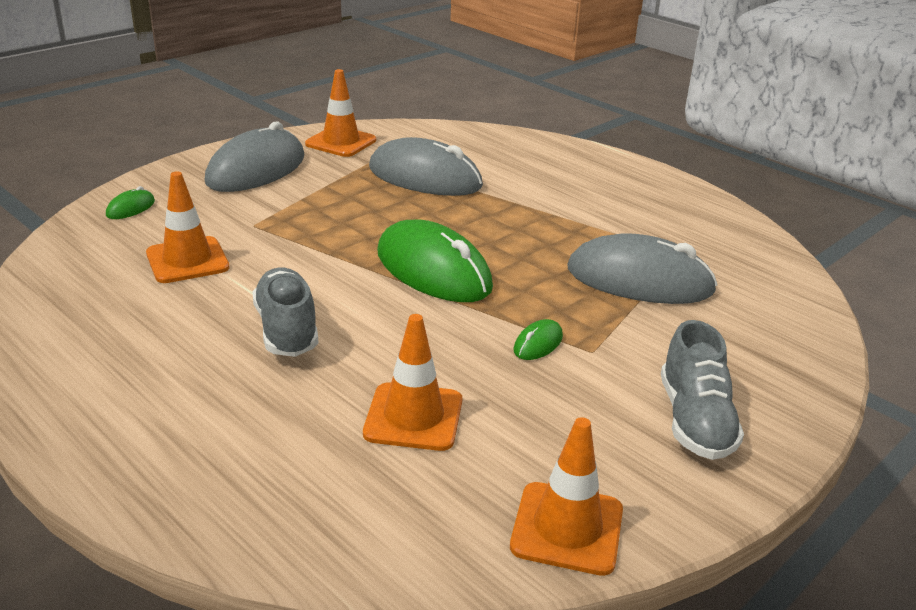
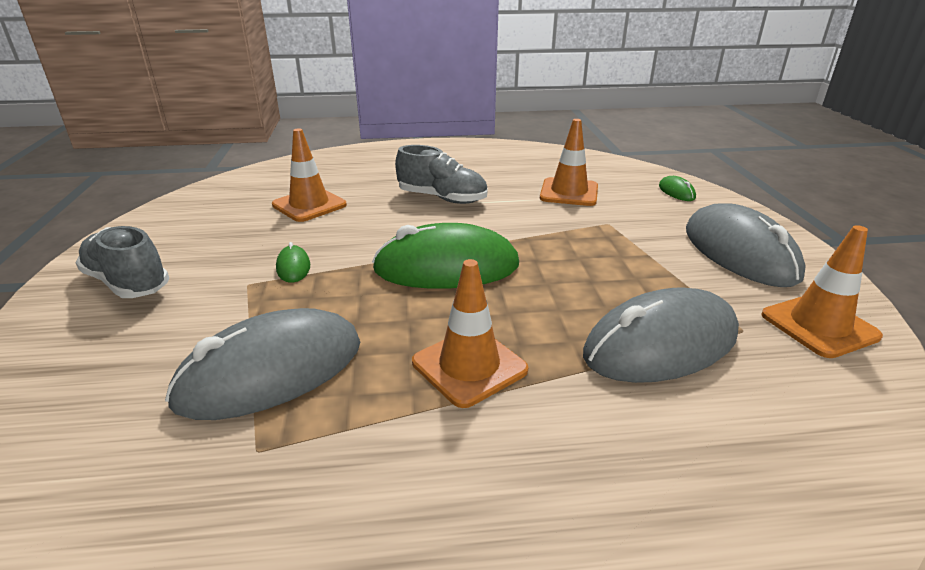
camera: 130 degrees right, 0 degrees up
(567, 528) = (176, 210): orange traffic cone -> orange traffic cone (469, 366)

